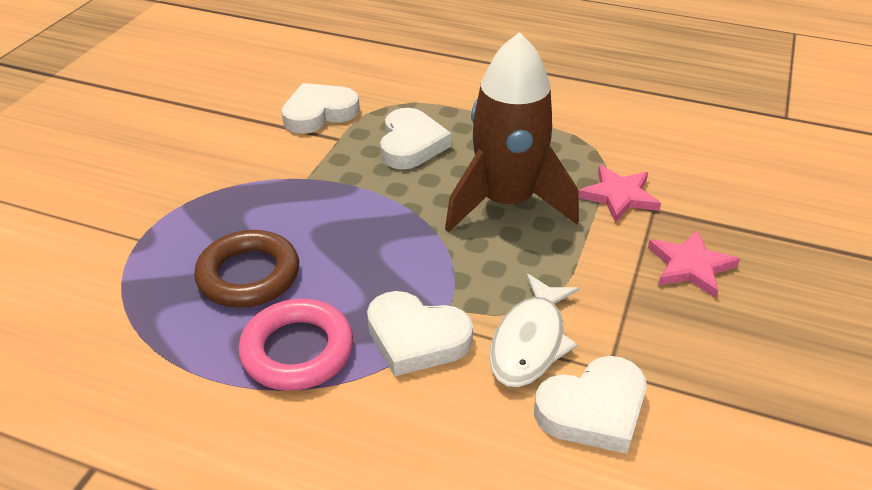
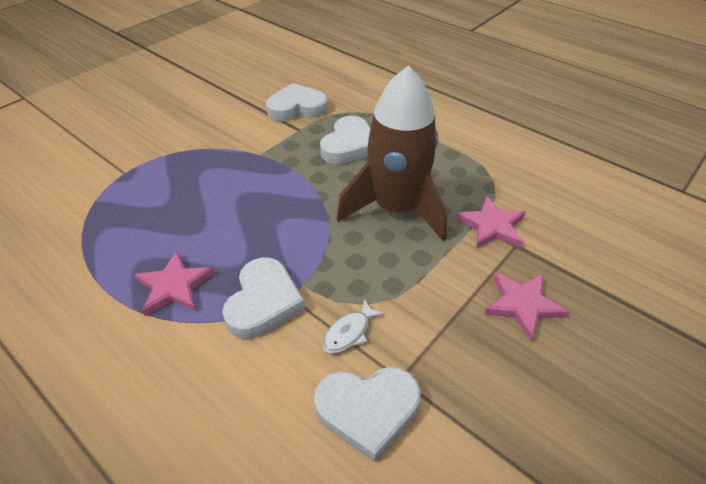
camera: 20 degrees right, 5 degrees up
(249, 275) = (177, 218): brown ring -> none
(297, 350) = (174, 286): pink ring -> pink star
(416, 338) = (263, 302): white heart -> white heart turned 120 degrees counterclockwise
(530, 342) = (349, 332): white fish -> white fish, size x0.56

